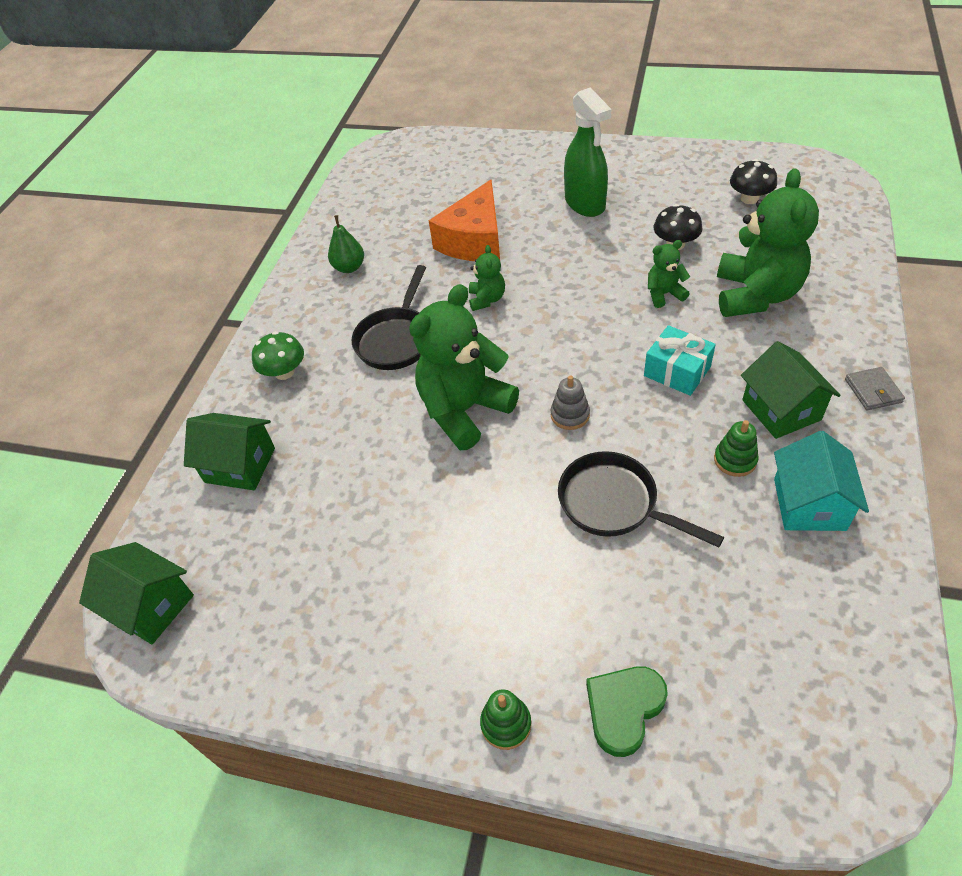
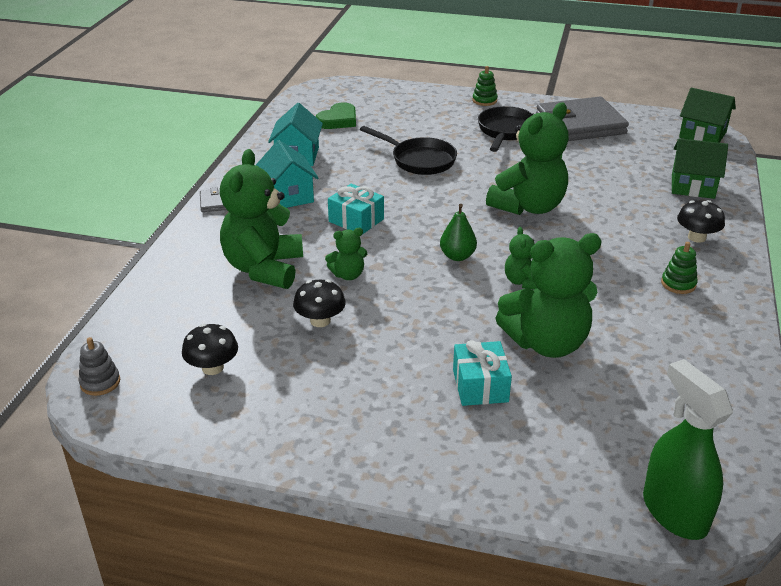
camera: 175 degrees right, 15 degrees down
(284, 372) = (696, 237): green mushroom -> black mushroom
(342, 631) = (580, 124): none -> grey wallet
(349, 267) = (685, 323): green pear -> green pear (457, 256)
(396, 339) = (603, 255): black pan -> black pan (506, 131)
(474, 240) = (546, 343): orange cheese -> green teddy bear
(532, 203) = (480, 386): none -> turquoise gift
(570, 415) = (445, 200): grey stacking toy -> grey stacking toy (100, 382)
(585, 203) = (412, 379): green spray bottle -> green spray bottle (674, 512)
(624, 709) = (426, 102): green heart -> green heart (338, 120)
(735, 460) = (334, 174): green stacking toy -> green stacking toy (678, 284)
(781, 410) = (288, 196): green house -> turquoise house

